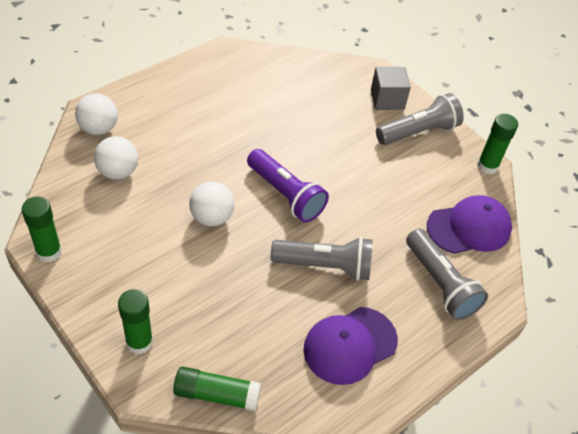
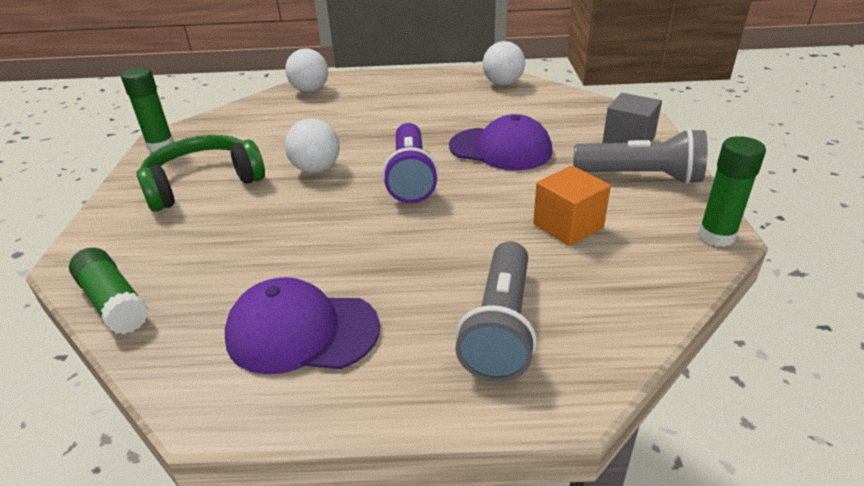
camera: 45 degrees right, 15 degrees down
(118, 172) = (285, 117): white ball -> white ball (503, 83)
(139, 342) = (123, 229): green glue stick -> none
(142, 272) = (203, 183): none -> green headphones
(325, 266) = (374, 247): grey flashlight -> none
(413, 194) = (568, 226): none -> orange cube
(469, 228) = (616, 286): purple cap -> purple cap (500, 149)

